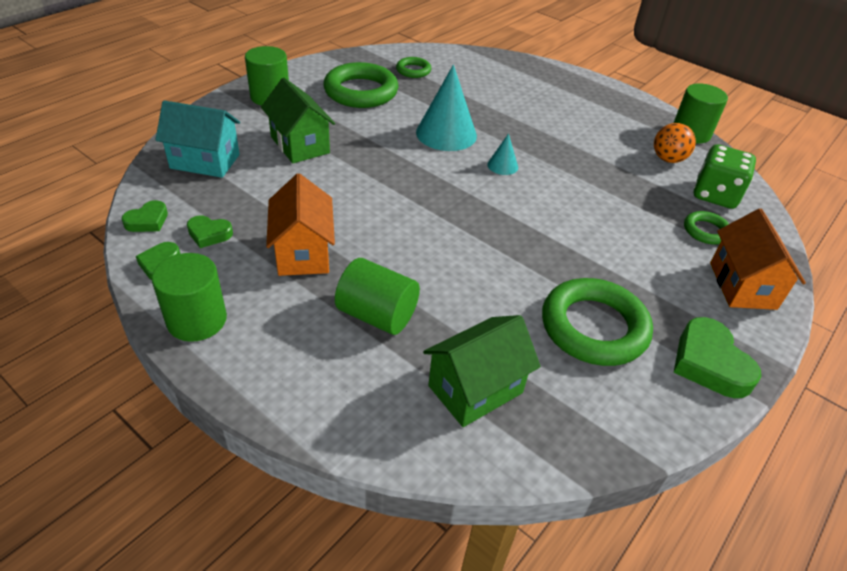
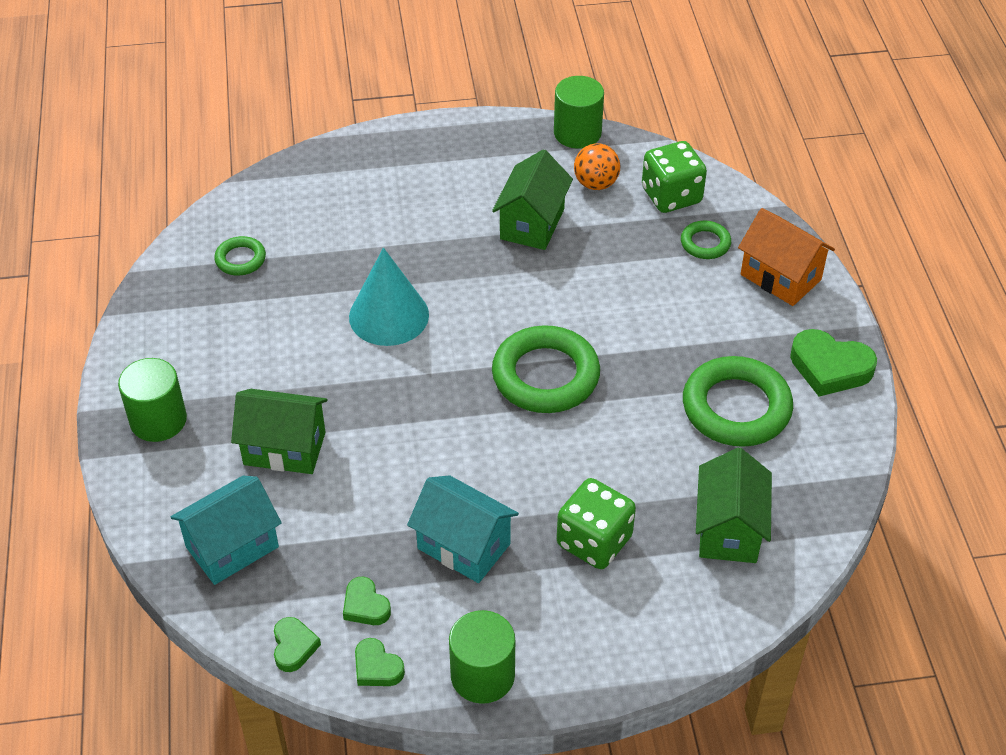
camera: 45 degrees left, 5 degrees up
(209, 234) = (365, 606): green heart -> green heart turned 90 degrees clockwise
(303, 252) = (464, 546): orange house -> turquoise house
(361, 91) = (234, 333): green ring -> green ring (545, 376)
(377, 315) = (594, 541): green cylinder -> green dice
(502, 165) = (484, 310): turquoise cone -> none
(596, 151) = (532, 224): none -> green house

